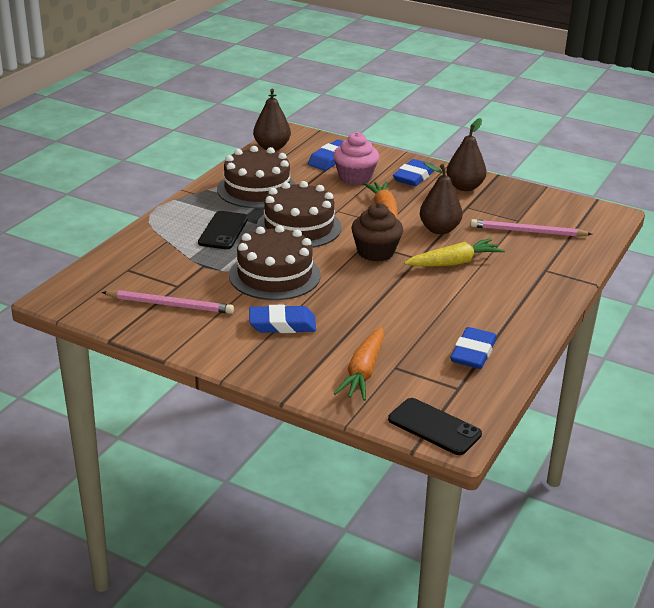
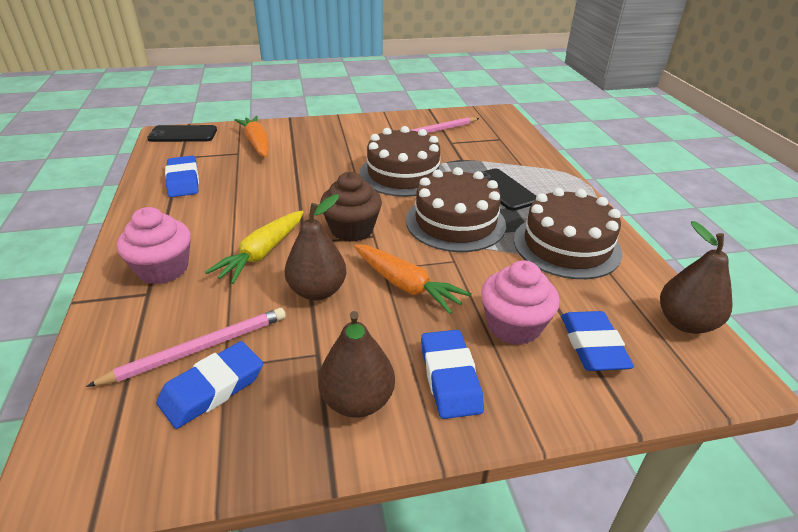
camera: 140 degrees right, 5 degrees up
(282, 324) = (346, 148): blue eraser -> blue eraser (212, 388)
(528, 280) = (163, 269): none -> pink cupcake

